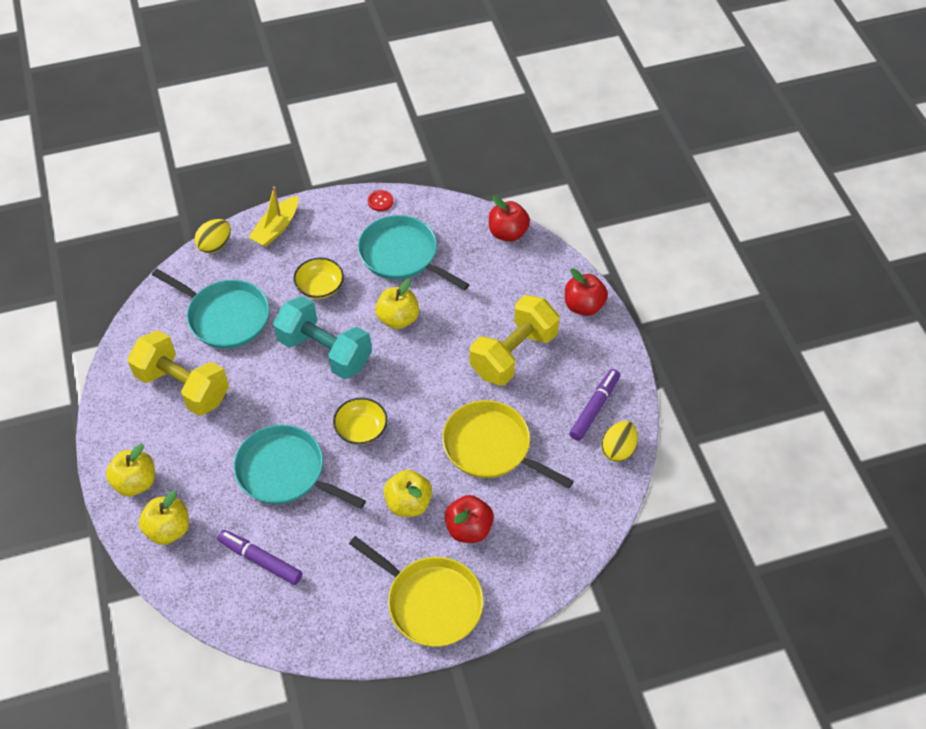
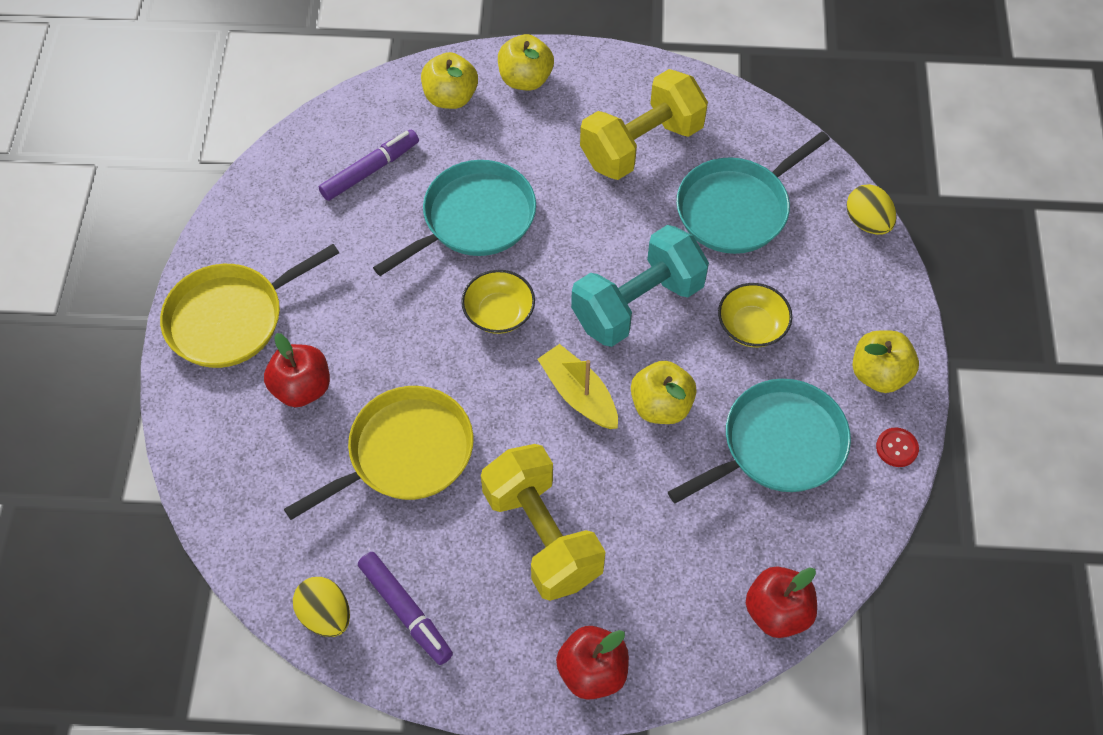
camera: 110 degrees right, 5 degrees up
(276, 228) = (879, 300): yellow boat -> yellow boat (579, 394)
(408, 503) = (369, 334): yellow apple -> yellow apple (879, 374)

